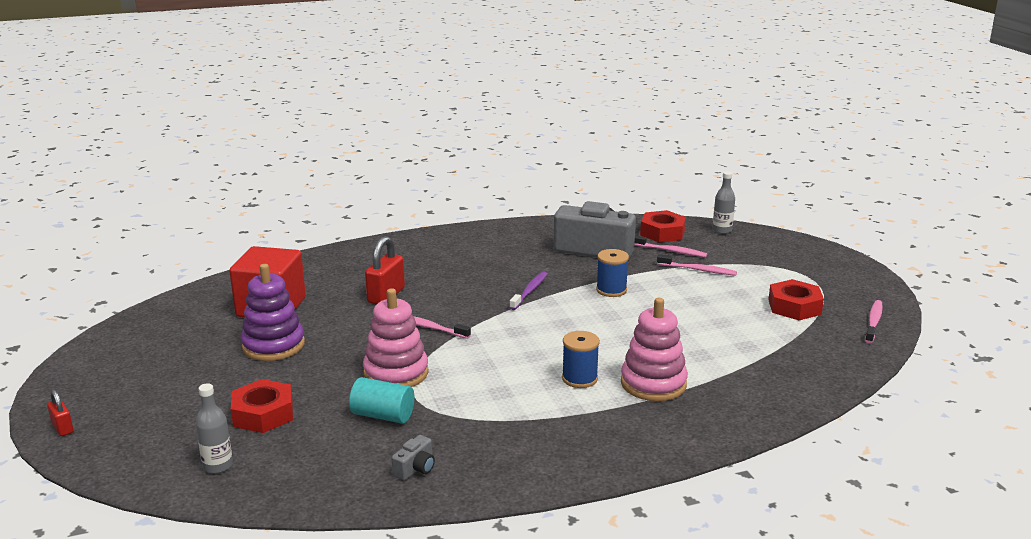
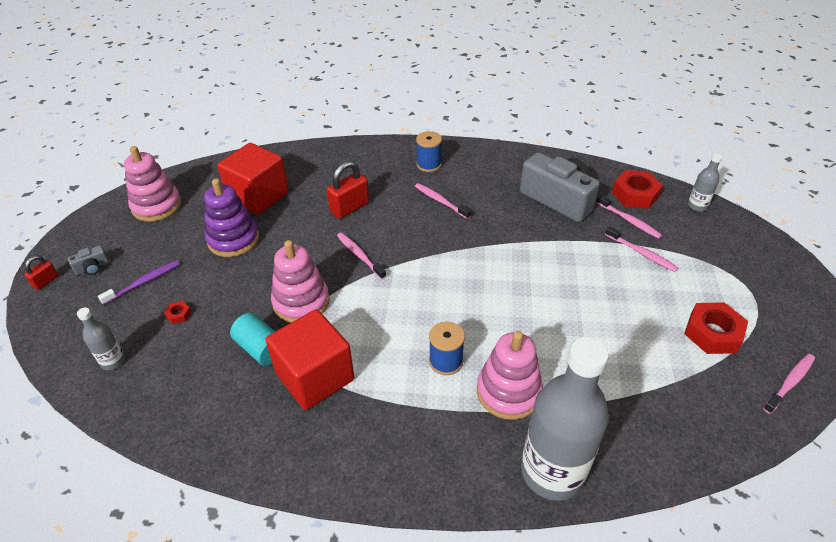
camera: 25 degrees right, 20 degrees up
(63, 428) = (46, 281): red padlock -> red padlock turned 45 degrees clockwise
(149, 339) = (157, 206): none -> pink stacking toy
(263, 414) = (178, 314): red nut -> red nut, size x0.44
(415, 468) = (246, 422): grey camera -> grey camera (93, 268)
(459, 420) = (315, 376): none -> red cube
(479, 272) = (440, 201): none -> pink toothbrush
(529, 291) = (469, 236): purple toothbrush -> purple toothbrush (143, 282)
(611, 290) = (542, 256): blue spool -> blue spool (429, 164)
(730, 421) = (552, 472): none -> grey bottle

